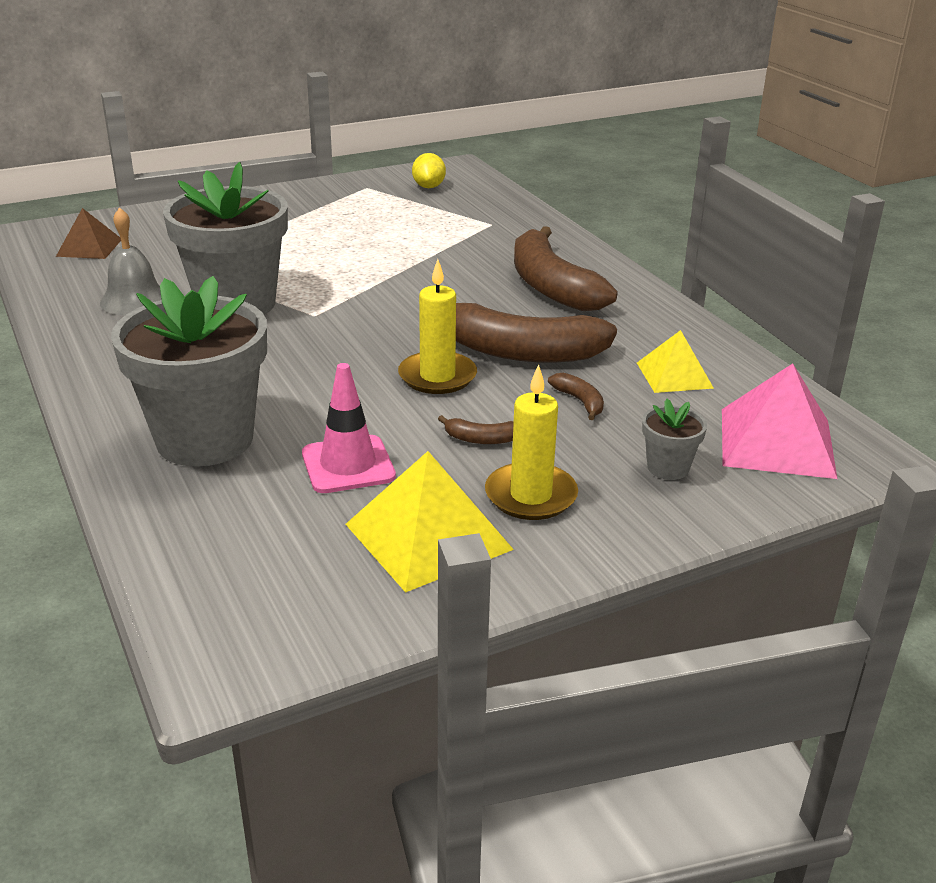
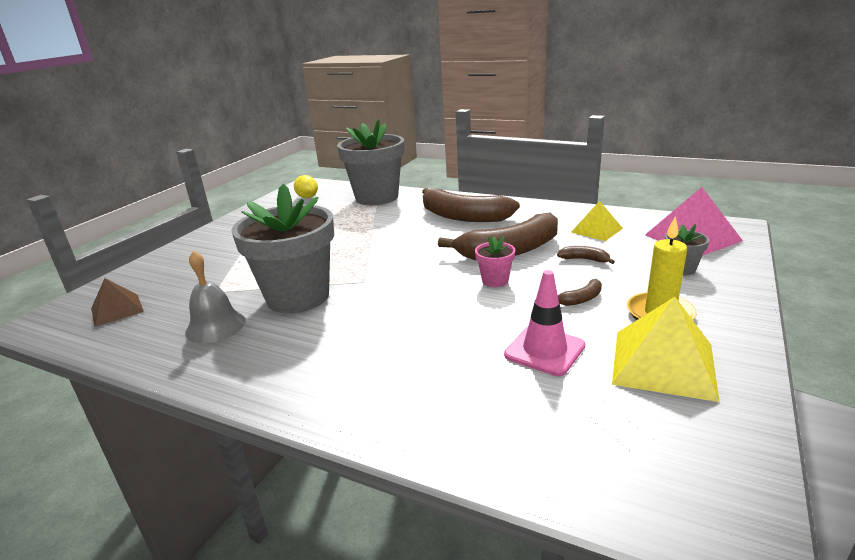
camera: 35 degrees left, 5 degrees down
(205, 439) = (431, 385): grey flower pot -> grey flower pot (377, 197)
(437, 376) = (495, 280): yellow candle -> pink flower pot

